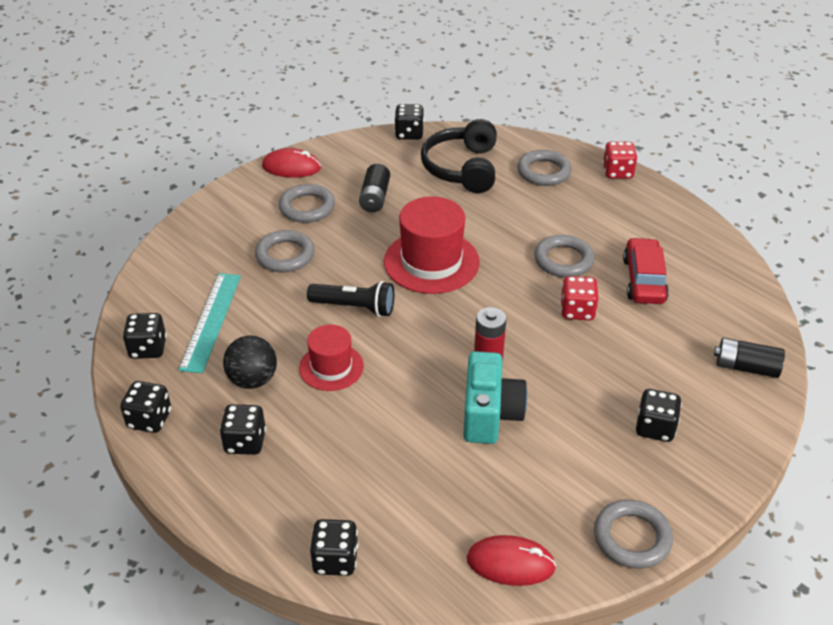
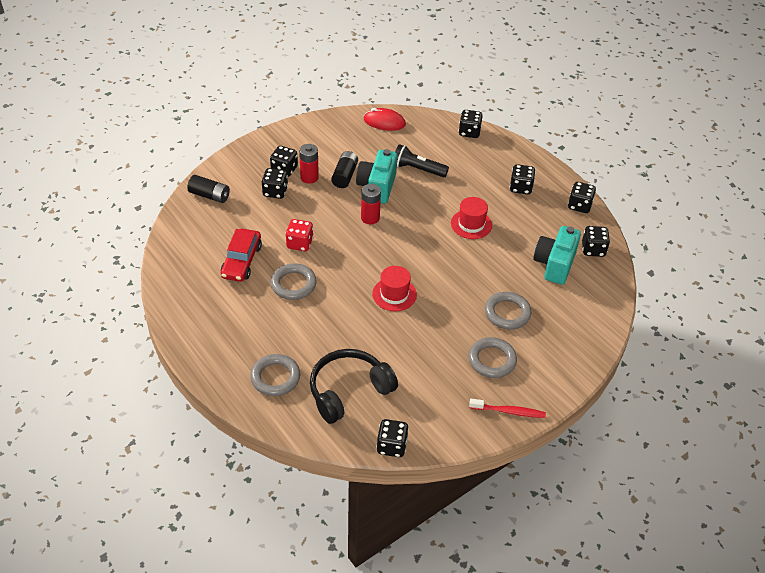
camera: 175 degrees left, 5 degrees up
(211, 321) = (554, 264): turquoise ruler -> turquoise camera
(253, 380) = (520, 222): black ball -> none
(291, 167) = (508, 411): red mouse -> red toothbrush
(354, 307) = (454, 263): black flashlight -> black flashlight (417, 169)
(374, 198) = (433, 364): black battery -> black battery (345, 176)
(431, 262) = (394, 294): red hat -> red hat, size x0.60
(462, 168) = (349, 391): black headphones -> black headphones turned 135 degrees counterclockwise
(607, 418) = (309, 177): none -> red battery
(617, 172) = (209, 369): red dice -> none
(632, 537) = (321, 125): grey ring -> none
(649, 385) = (275, 192): none -> black dice

